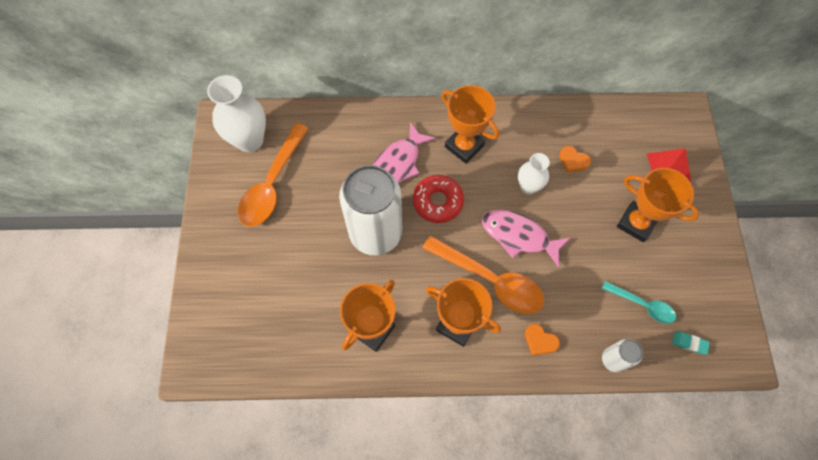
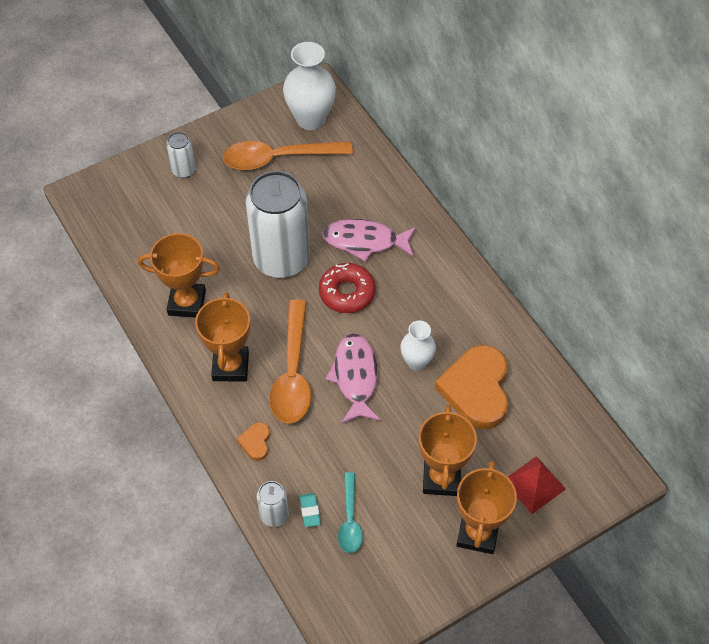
camera: 60 degrees right, 10 degrees down
(231, 264) = (184, 170): none -> white can
(464, 146) = (424, 286): orange trophy -> orange trophy (477, 533)
(573, 160) = (476, 389): orange heart -> orange heart, size x2.28
(689, 343) = (334, 580): turquoise eraser -> turquoise eraser (310, 511)

